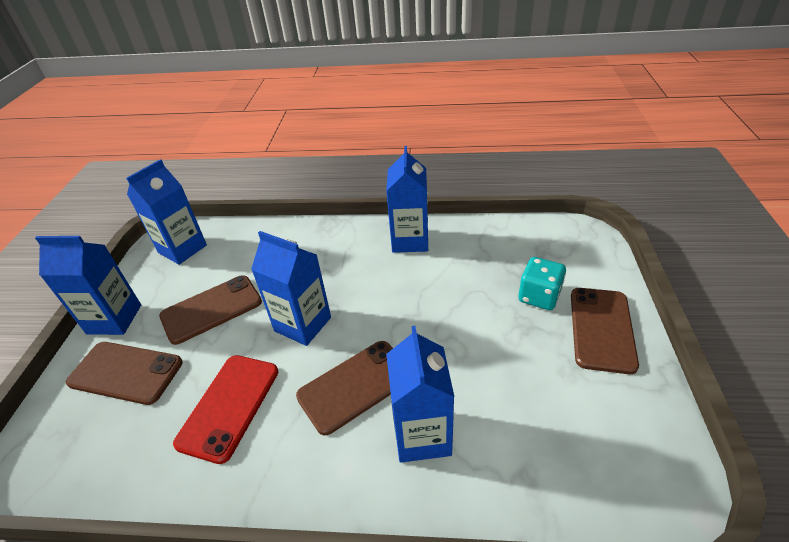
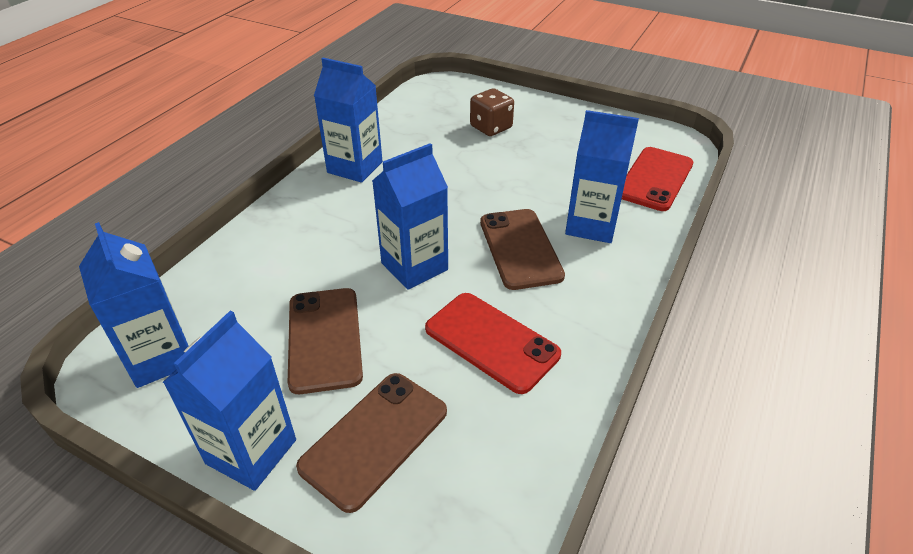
camera: 70 degrees left, 0 degrees up
(539, 296) = (491, 127): turquoise dice -> brown dice
(555, 479) = (655, 179): none -> red phone
(601, 329) = (543, 115): brown phone -> none

